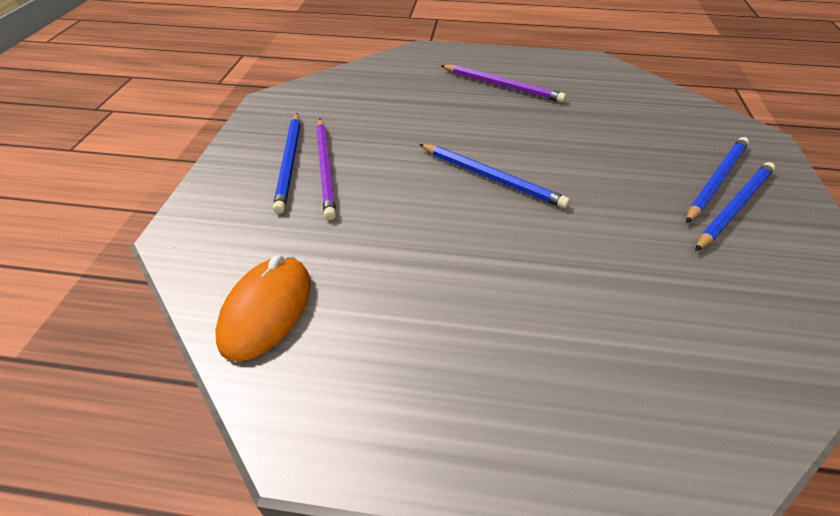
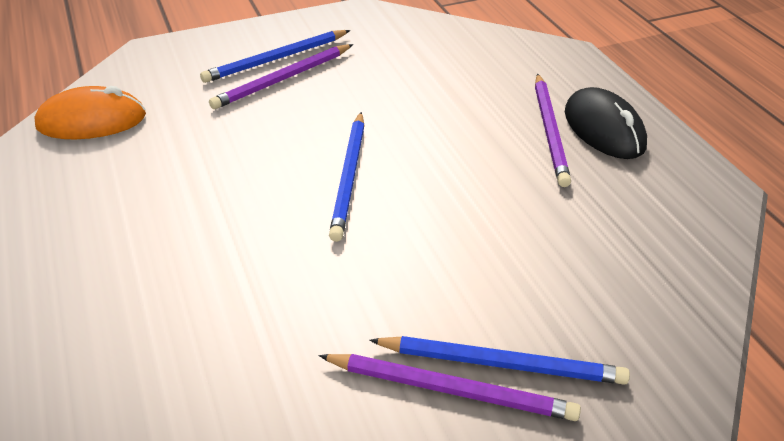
camera: 60 degrees right, 5 degrees down
(515, 69) = (604, 129): none -> black mouse
(734, 207) = (450, 389): blue pencil -> purple pencil

